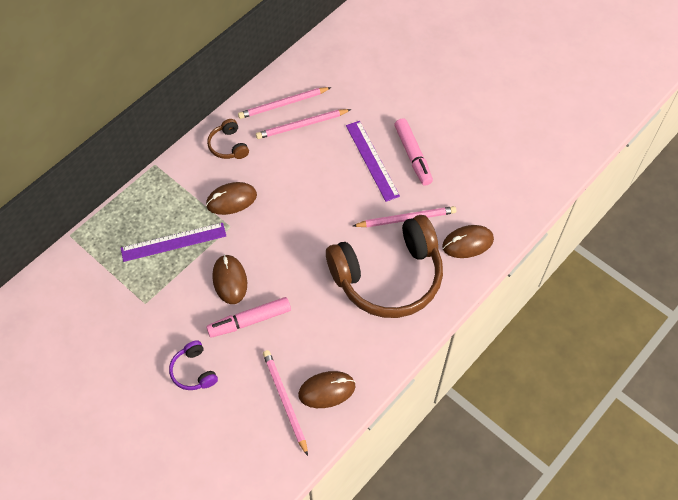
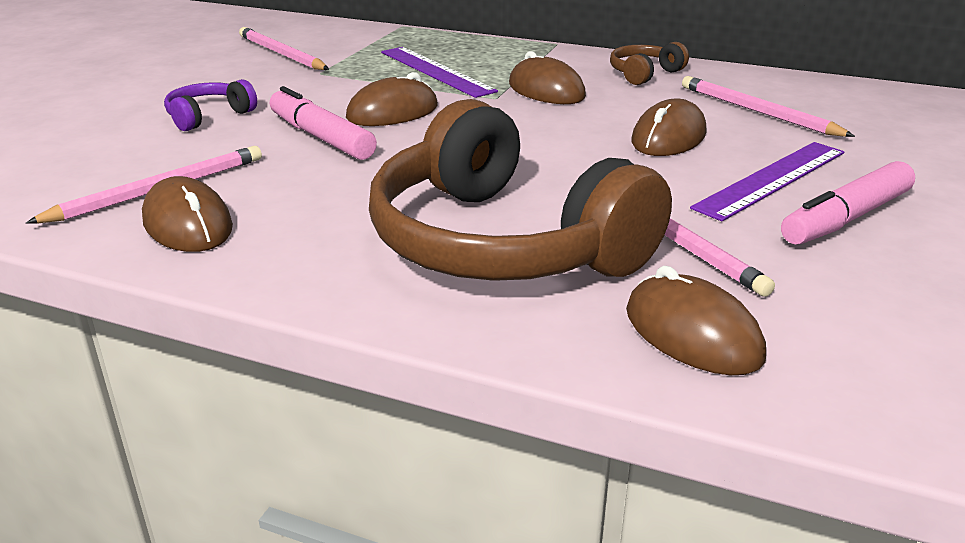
camera: 70 degrees right, 30 degrees down
(283, 104) = (777, 93): pink pencil -> pink pencil (281, 54)
(315, 175) = (668, 138): none -> brown mouse

